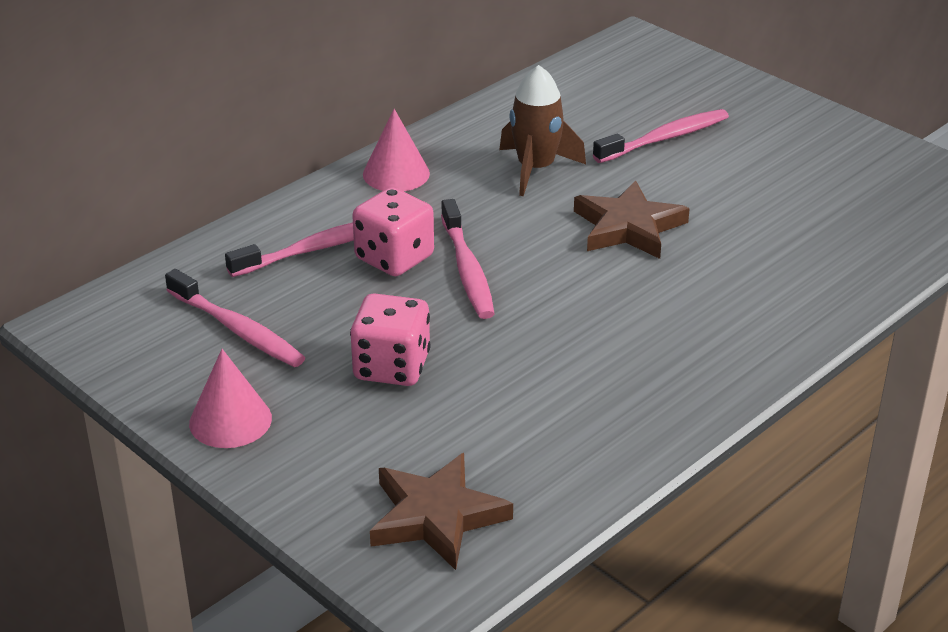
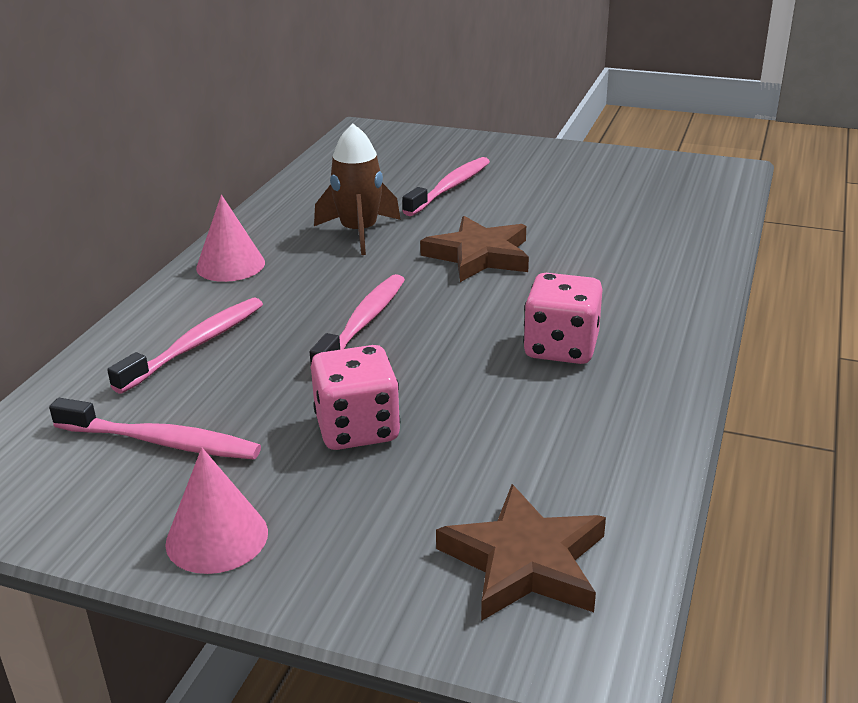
camera: 25 degrees left, 5 degrees down
(394, 258) = (283, 333): pink dice -> pink dice (561, 348)
(467, 269) = (362, 324): pink toothbrush -> pink toothbrush turned 120 degrees counterclockwise

